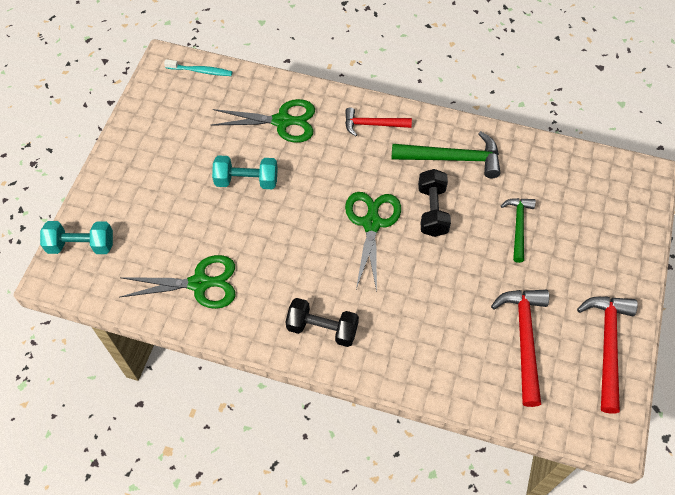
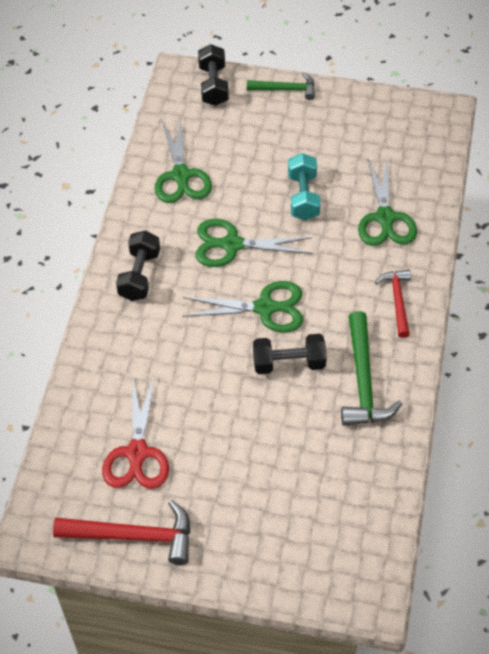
camera: 85 degrees right, 5 degrees down
(81, 245) = (213, 85): turquoise dumbbell -> black dumbbell
(200, 71) = (439, 141): turquoise toothbrush -> none
(295, 244) = (232, 245): none -> green scissors
(518, 226) = (279, 448): green hammer -> green hammer (285, 89)
(524, 339) = (137, 453): red hammer -> red scissors

